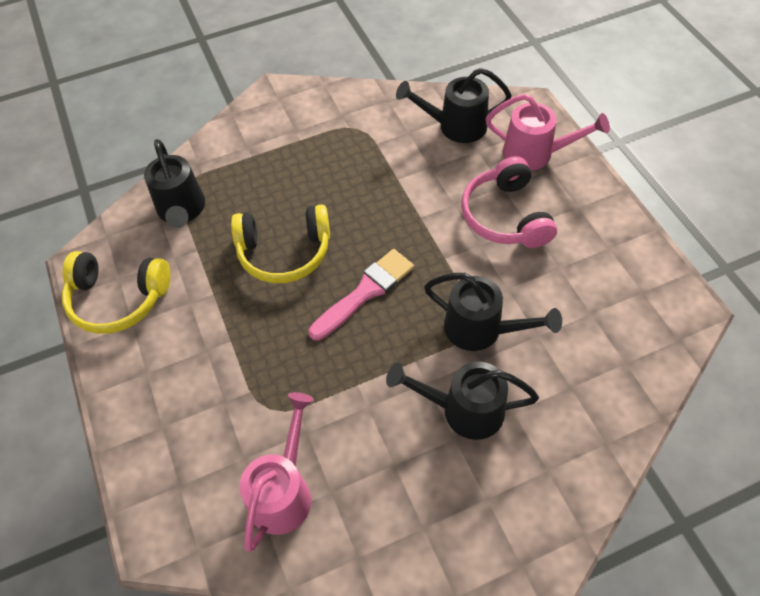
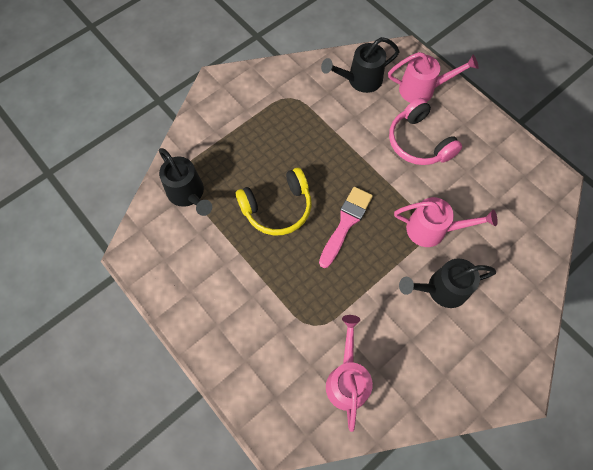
camera: 20 degrees left, 10 degrees up
(118, 299) = (171, 275): yellow headphones -> none
(481, 330) = (432, 230): black watering can -> pink watering can

